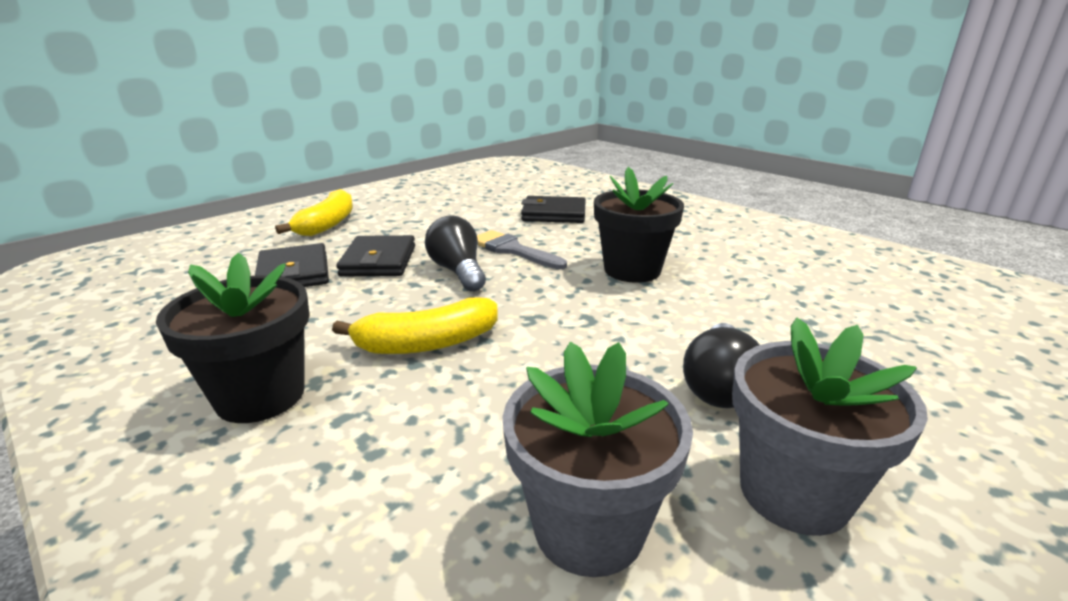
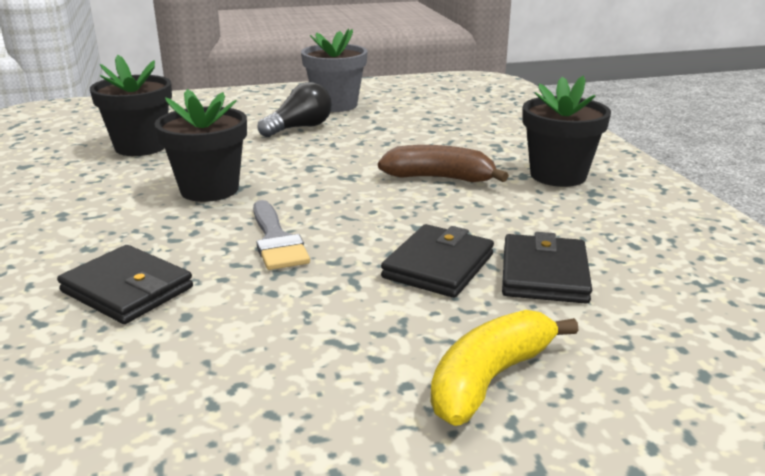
camera: 150 degrees left, 0 degrees up
(426, 344) = (440, 178): yellow banana -> brown banana
(458, 271) = (363, 228): black light bulb -> none
(589, 527) = (420, 114): grey flower pot -> none
(800, 293) = (141, 147): none -> black flower pot

